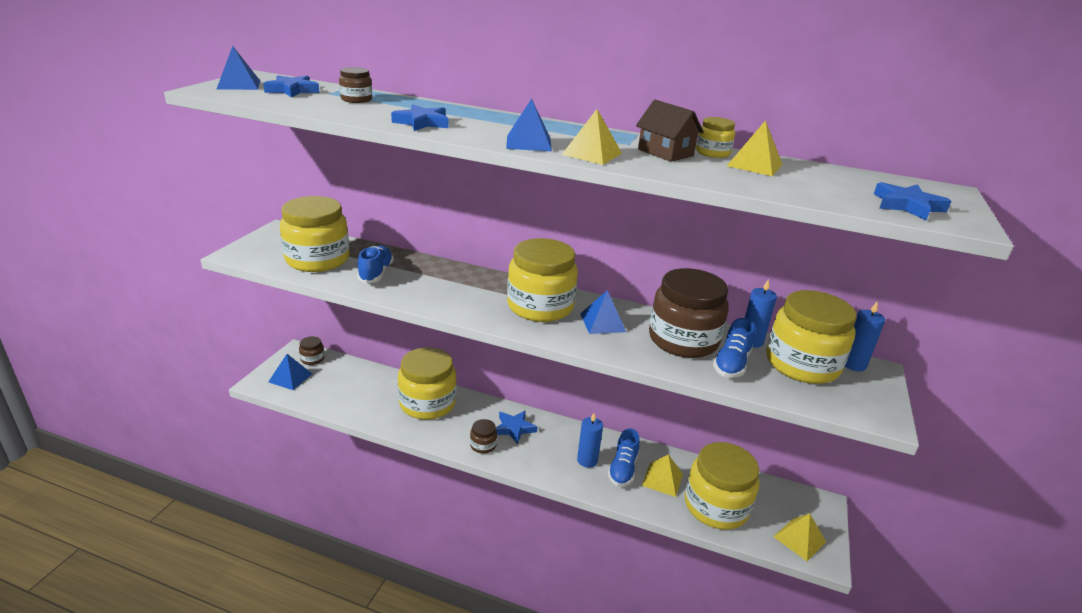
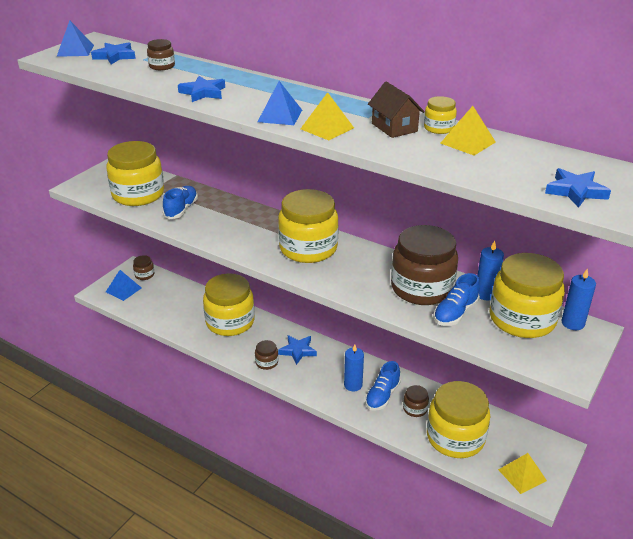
camera: 15 degrees right, 5 degrees up
(602, 322) = (357, 267): blue pyramid -> none
(662, 479) = (415, 409): yellow pyramid -> brown jar

